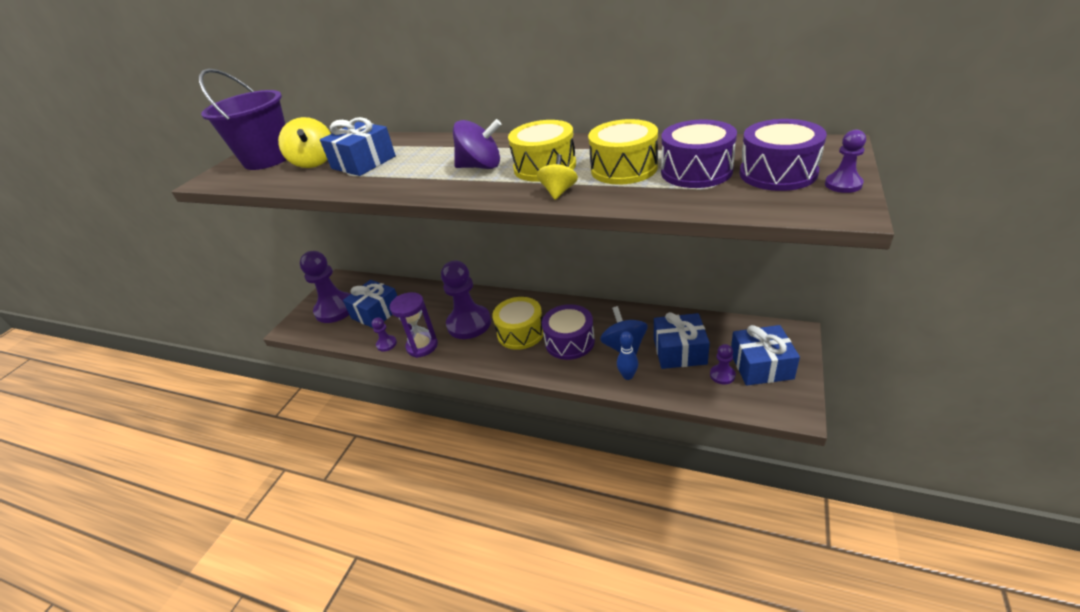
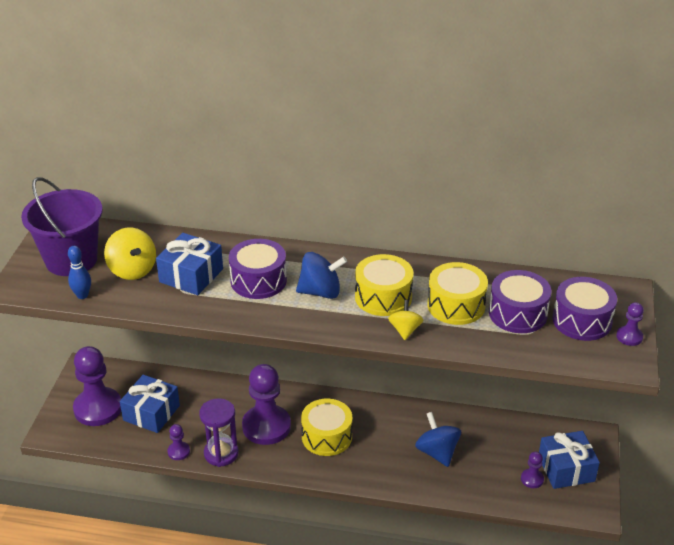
camera: 15 degrees left, 0 degrees up
(481, 166) = (320, 292): purple spinning top -> blue spinning top
(569, 342) = (380, 446): purple drum -> purple drum (258, 280)
(628, 376) = (444, 482): blue bowling pin -> blue bowling pin (82, 295)
(679, 351) = (491, 455): blue gift -> none

